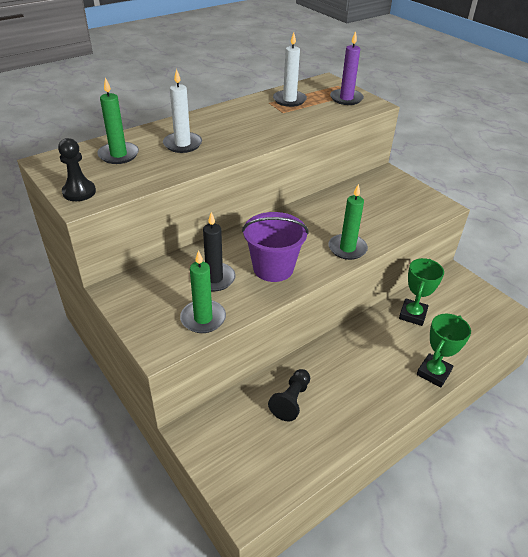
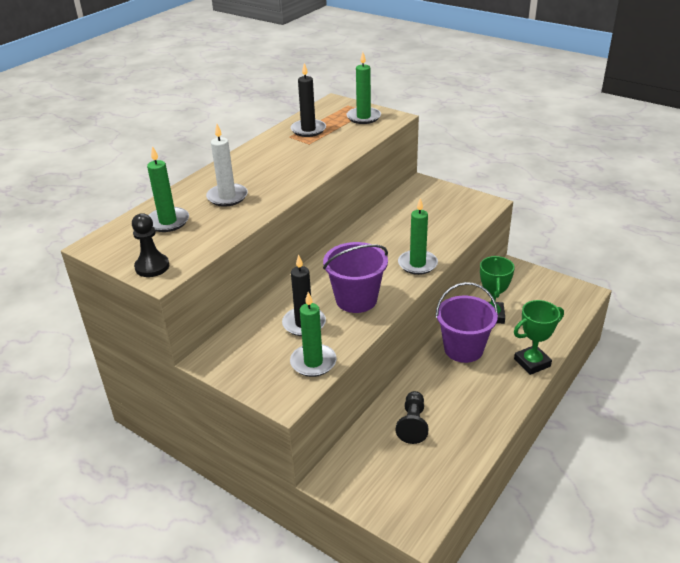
camera: 15 degrees left, 5 degrees down
(289, 100) = (308, 130): white candle -> black candle
(346, 99) = (363, 117): purple candle -> green candle
(372, 340) = (463, 349): none -> purple bucket
(433, 373) = (532, 363): green trophy -> green trophy turned 45 degrees clockwise

